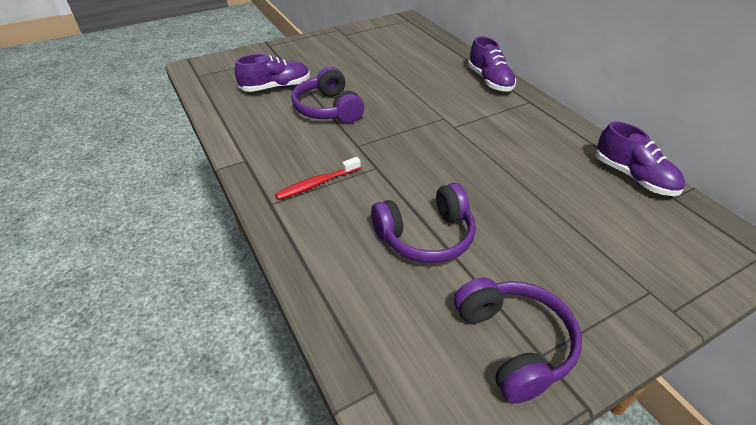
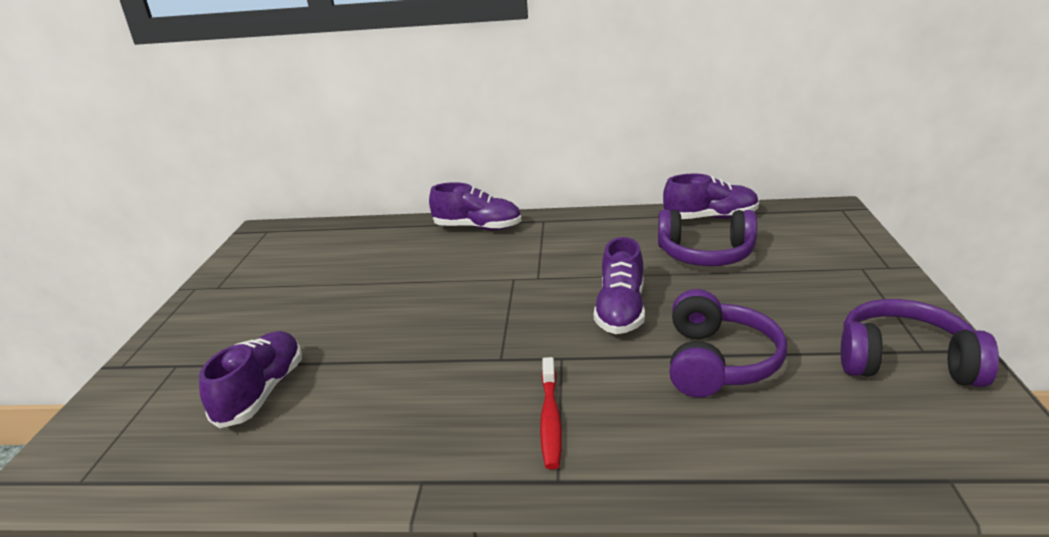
camera: 55 degrees left, 15 degrees down
(328, 109) = (387, 358): purple headphones -> purple headphones (705, 254)
(448, 174) = (620, 311): none -> purple shoe

